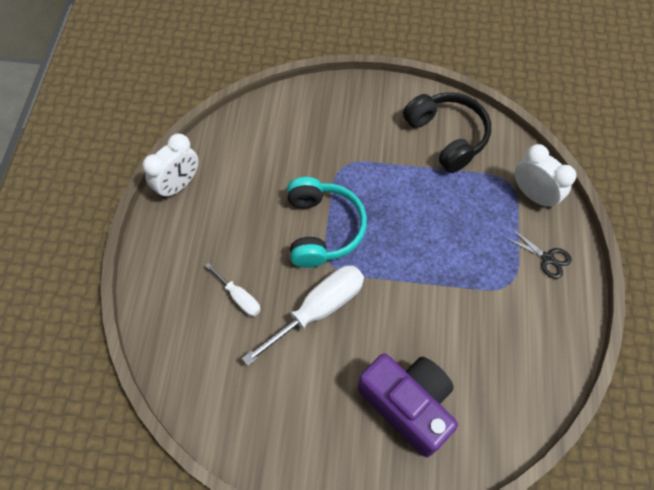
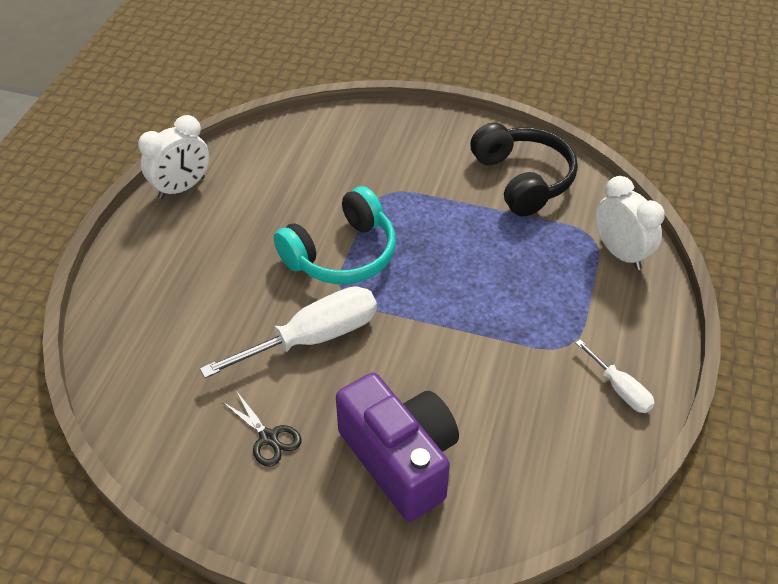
camera: 10 degrees right, 15 degrees down
(239, 297) = (218, 311): white screwdriver -> white screwdriver (620, 389)
(322, 229) = (342, 254): turquoise headphones -> turquoise headphones turned 45 degrees clockwise
(547, 258) = (624, 323): black scissors -> black scissors (269, 438)

